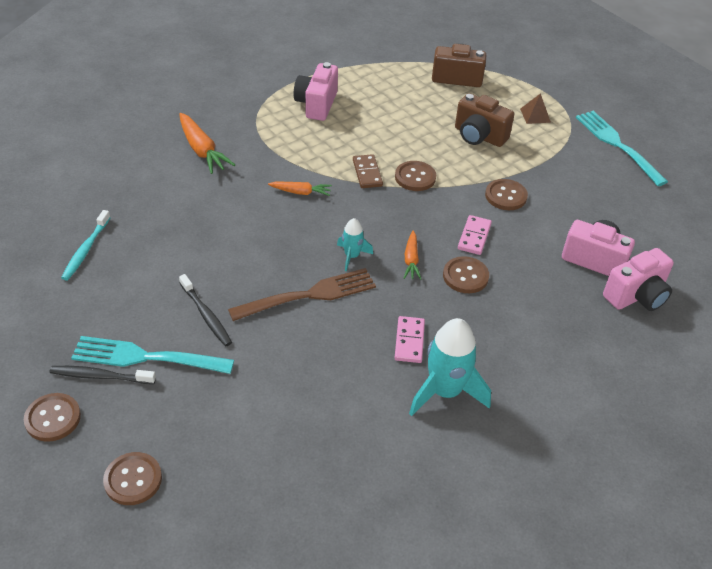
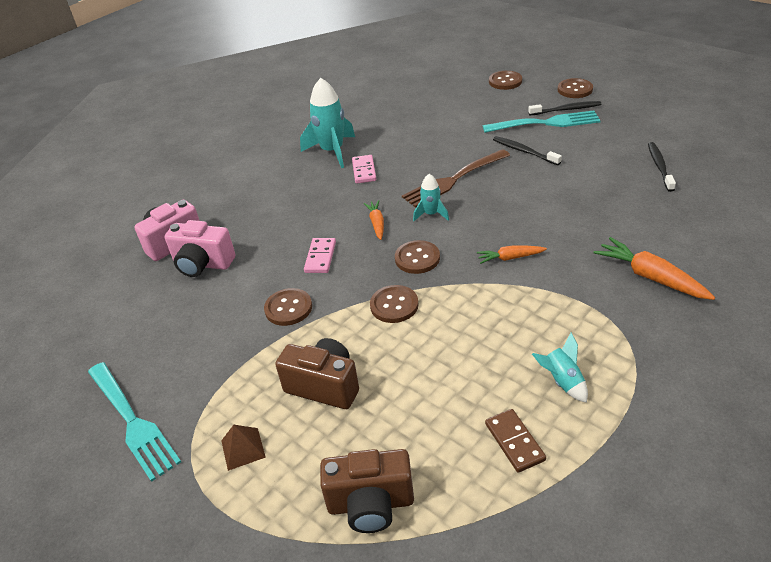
camera: 175 degrees right, 5 degrees down
(86, 250) = (659, 166): turquoise toothbrush -> black toothbrush
(316, 104) = (562, 381): pink camera -> turquoise rocket
(367, 173) = (450, 297): brown domino -> brown domino (514, 442)
(465, 276) = (325, 222): brown button -> brown button (417, 258)

